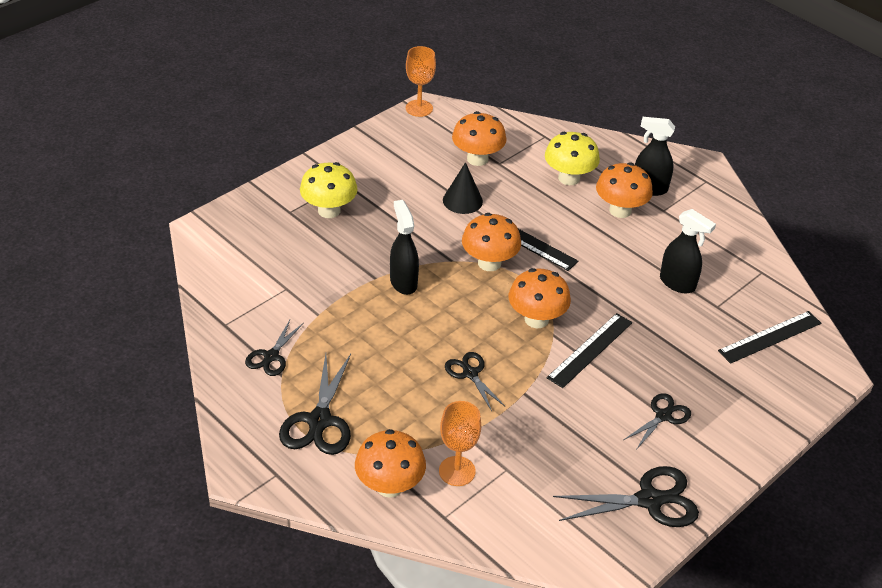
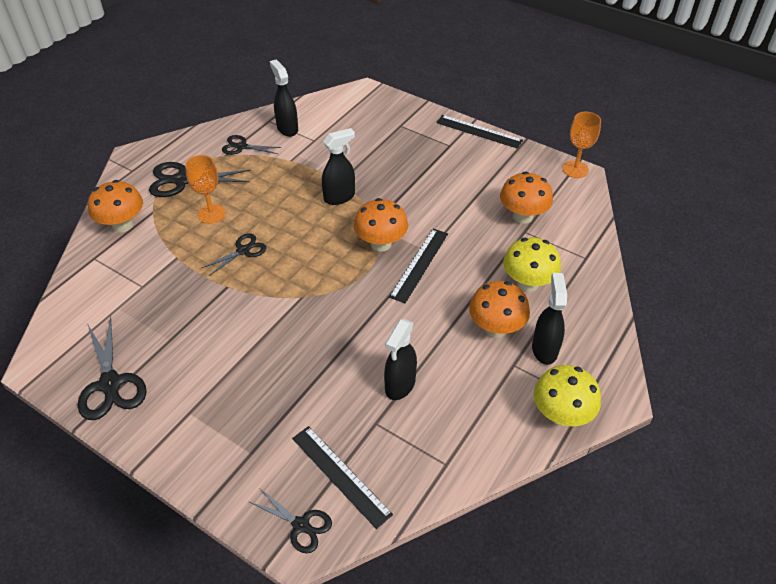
camera: 80 degrees right, 5 degrees up
(251, 309) = (287, 128): none -> black spray bottle
(329, 210) = (410, 144): yellow mushroom -> yellow mushroom (561, 414)
(457, 471) = (138, 258): orange goblet -> orange goblet (211, 214)
(462, 200) = (458, 215): black cone -> none
(536, 319) = (317, 283): orange mushroom -> none
(590, 350) = (287, 324): black ruler -> black ruler (479, 131)
(663, 416) = (212, 386): black scissors -> black scissors (301, 525)

